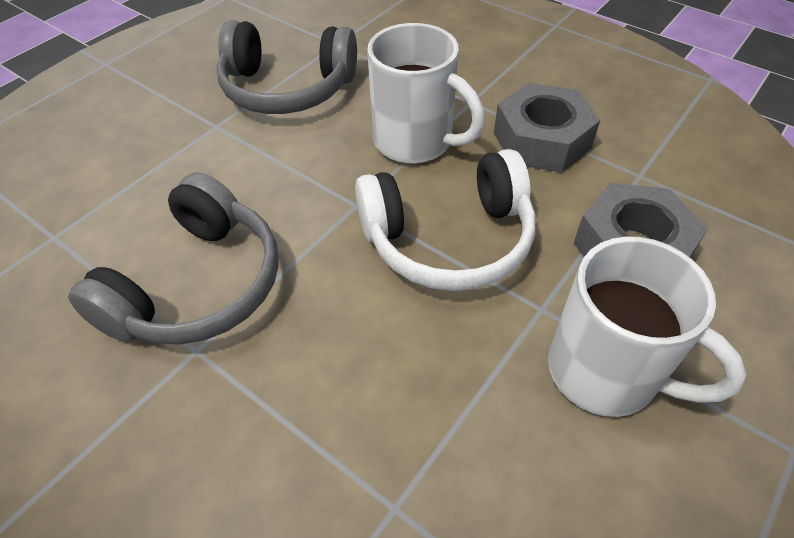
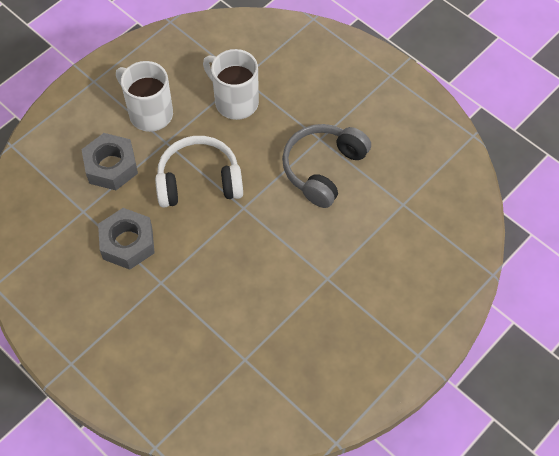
camera: 175 degrees left, 10 degrees up
(287, 88) = (282, 310): grey headphones -> none
(415, 142) = (203, 250): white mug -> white mug (235, 101)

